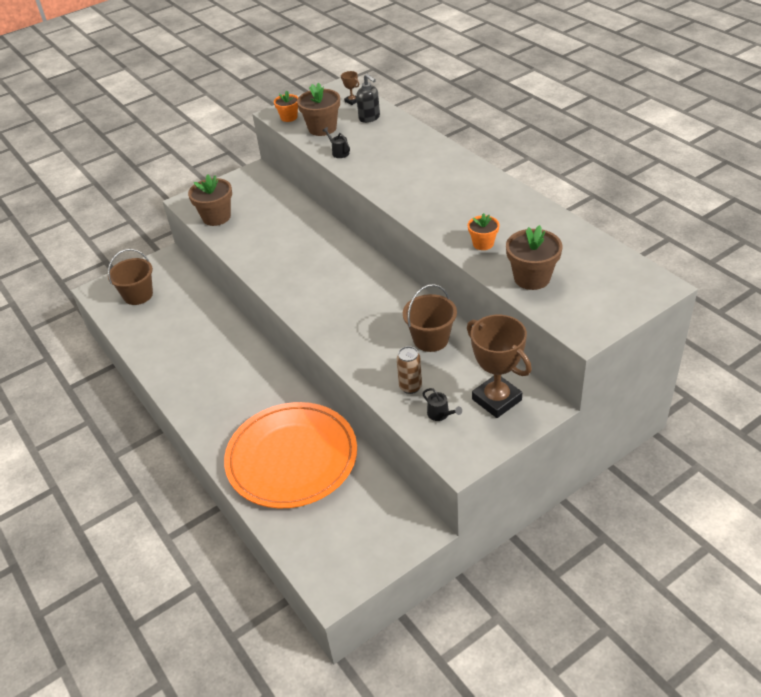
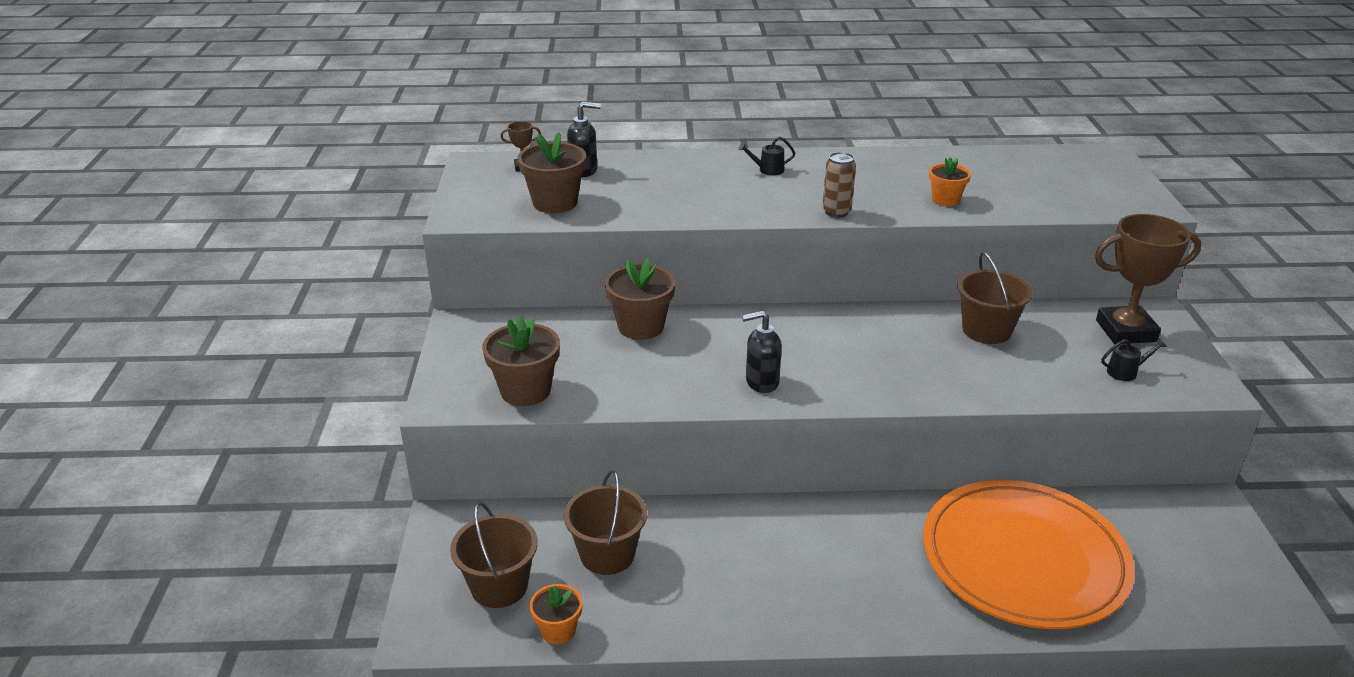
camera: 60 degrees left, 10 degrees down
(181, 314) = (607, 554): none -> brown bucket
(289, 117) = (485, 213): orange flower pot -> orange flower pot (558, 630)
(290, 280) = (761, 382): none -> black soap dispenser
(339, 152) = (632, 211): black watering can -> black watering can (768, 170)
(410, 387) = (1062, 373): brown can -> brown can (836, 212)
(532, 278) = (1036, 198): brown flower pot -> brown flower pot (641, 327)

